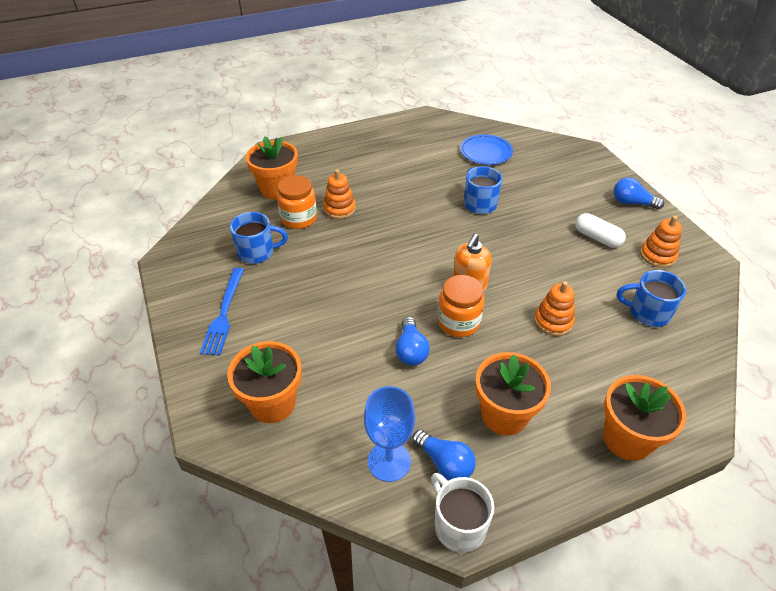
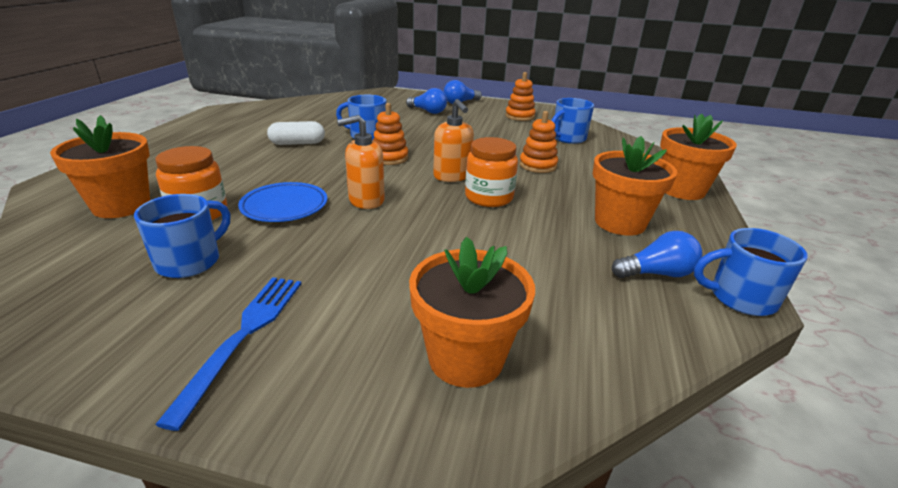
camera: 55 degrees left, 15 degrees down
(224, 314) = (244, 336): blue fork -> blue fork turned 120 degrees counterclockwise
(339, 209) = (239, 187): orange stacking toy -> orange stacking toy (389, 158)
(384, 268) = (366, 200): none -> orange soap dispenser
(389, 461) = (633, 305): blue goblet -> none
(411, 350) = (494, 232): blue light bulb -> blue light bulb (428, 111)
(458, 525) = (740, 298): white mug -> blue mug
(486, 152) = (316, 112): blue plate -> blue plate (284, 206)
(597, 238) = (475, 122): white capsule -> white capsule (297, 143)

